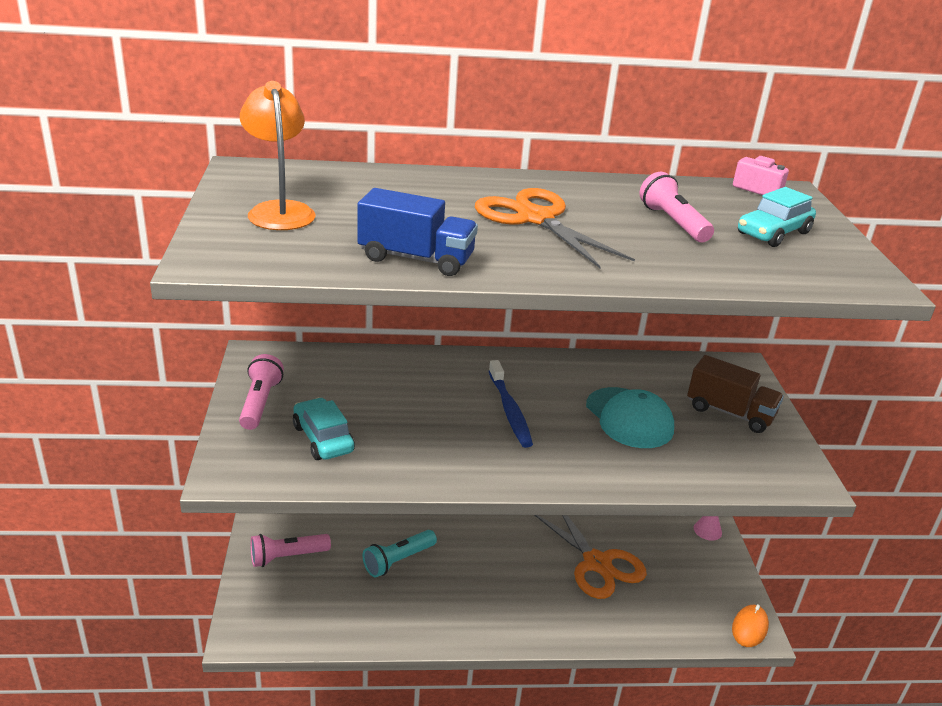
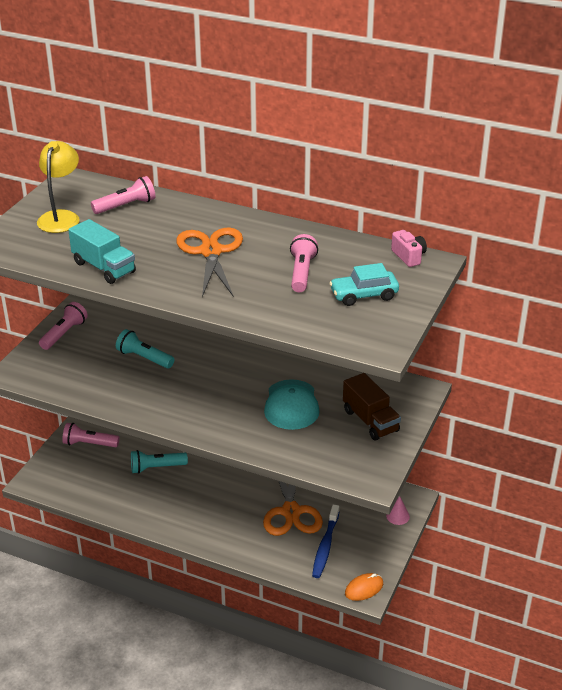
camera: 30 degrees right, 5 degrees up
(279, 210) = (61, 217): orange lamp -> yellow lamp
(323, 439) = (82, 366): turquoise car -> none
(358, 186) = (126, 206): none -> pink flashlight
(398, 407) = (144, 358): none -> turquoise flashlight
(416, 259) = (104, 267): blue truck -> turquoise truck
(510, 410) = (214, 378): blue toothbrush -> blue toothbrush (325, 546)

